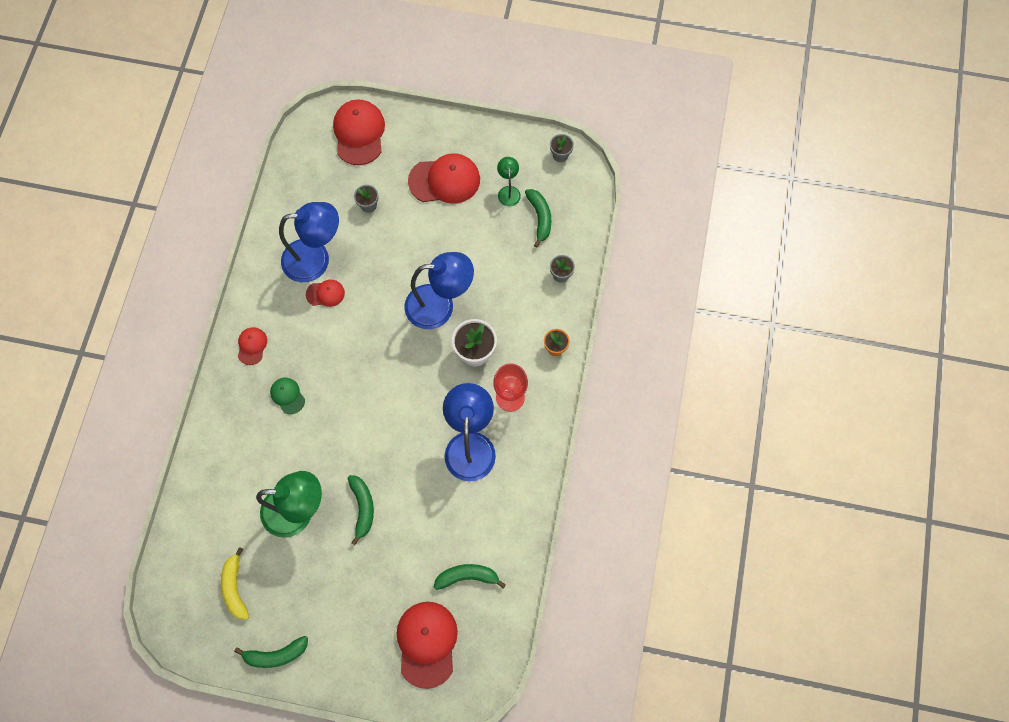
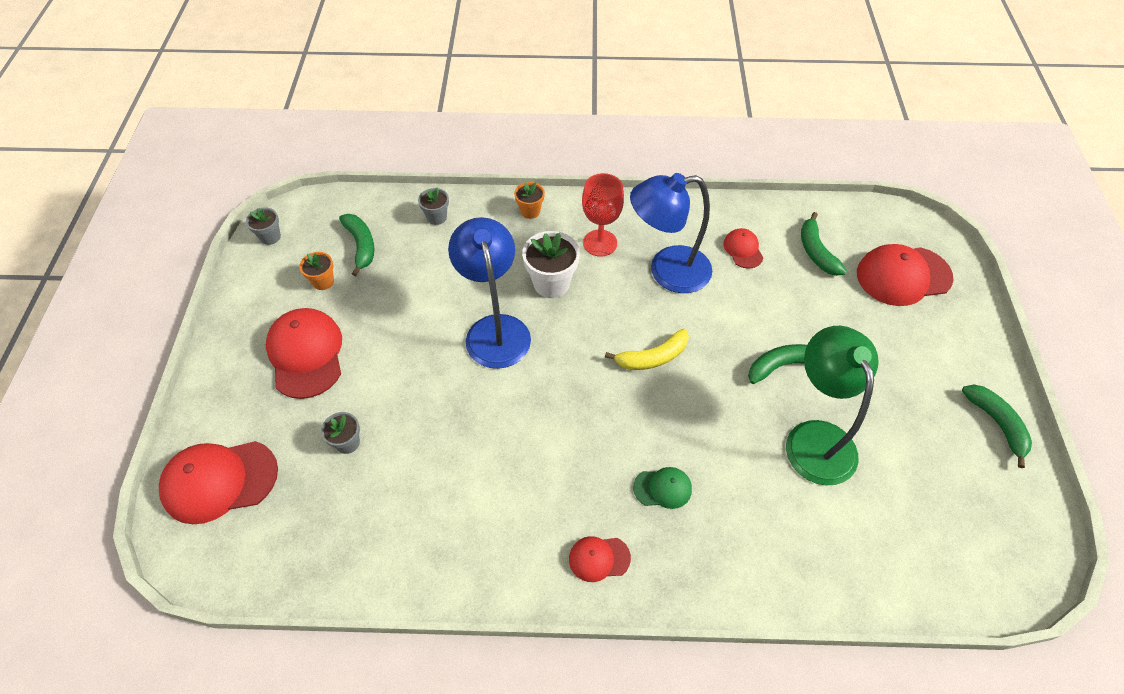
camera: 100 degrees left, 15 degrees down
(235, 587) = (944, 493): yellow banana -> yellow banana (652, 357)
(287, 395) = (663, 488): green cap -> green cap turned 135 degrees counterclockwise
(316, 259) = (442, 497): blue lamp -> none
(325, 293) = (497, 471): red cap -> red cap (743, 250)
(508, 191) = (323, 281): green lamp -> orange flower pot
(540, 218) = (361, 245): green banana -> green banana turned 90 degrees clockwise

